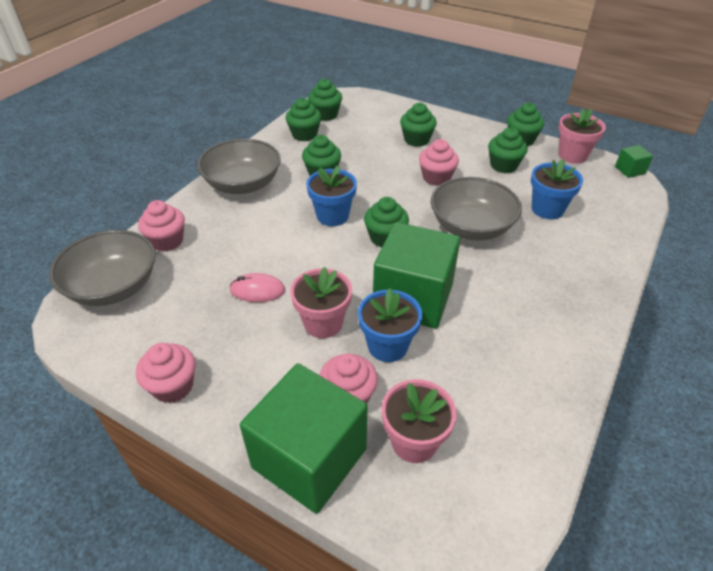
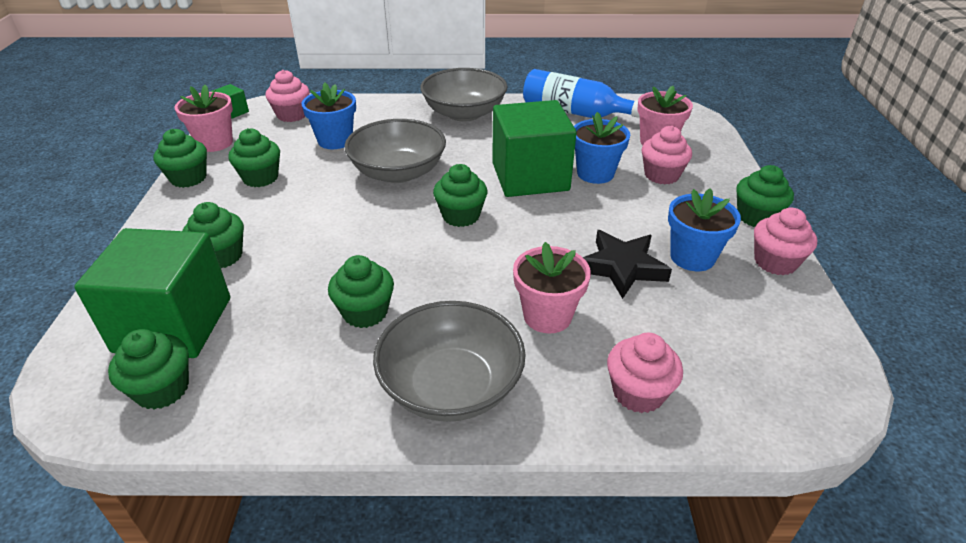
camera: 120 degrees left, 5 degrees down
(113, 287) = (755, 390): grey bowl -> grey bowl (464, 113)
(257, 290) = (622, 267): pink mouse -> black star
(304, 135) = (254, 384): green cupcake -> green cupcake (756, 217)
(309, 458) = (724, 174): green cube -> green cube (173, 324)
(323, 323) = (611, 211): pink flower pot -> pink flower pot (547, 316)
(332, 216) = (454, 265): blue flower pot -> blue flower pot (692, 257)
(436, 178) = (316, 215): pink cupcake -> pink cupcake (292, 115)
(532, 403) = (574, 112): none -> blue bottle

